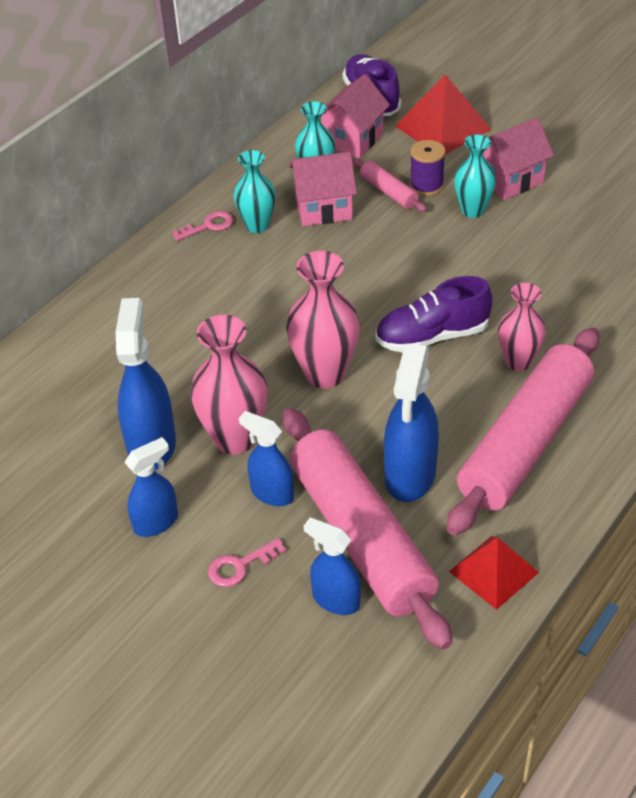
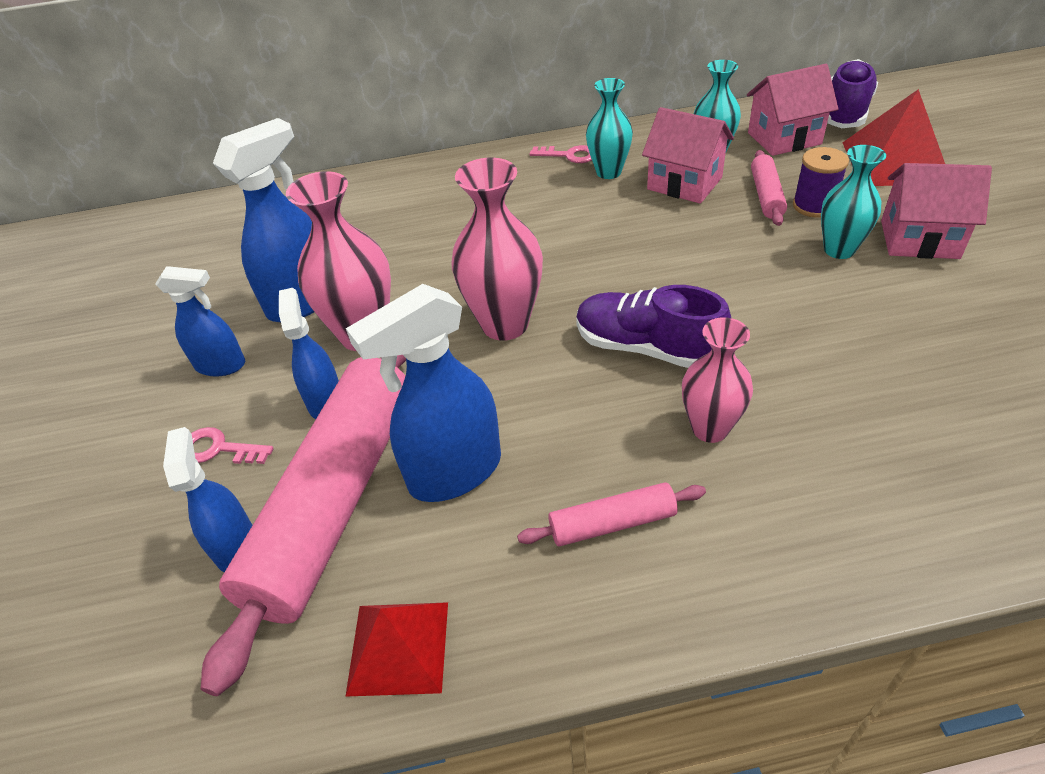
camera: 45 degrees right, 0 degrees up
(525, 442) = (612, 523): pink rolling pin -> pink rolling pin, size x0.43

